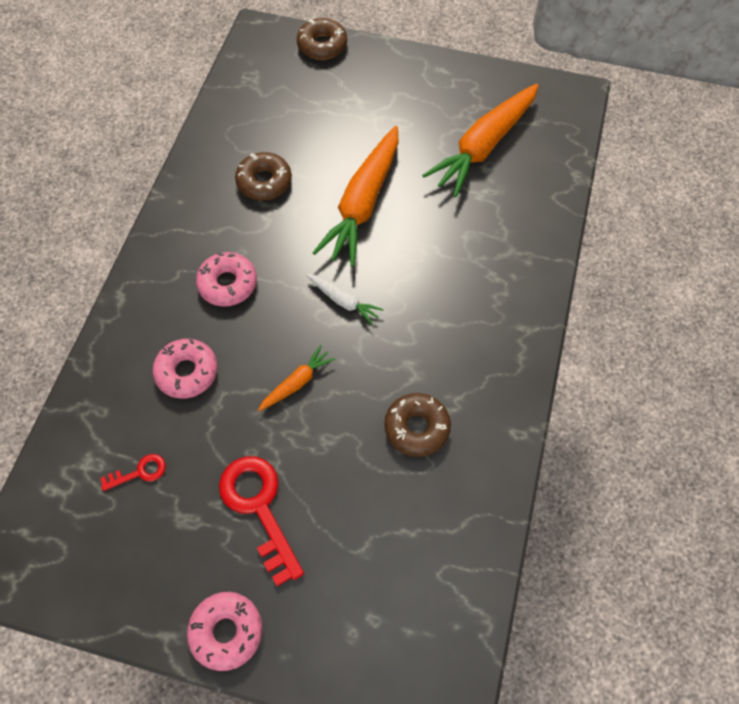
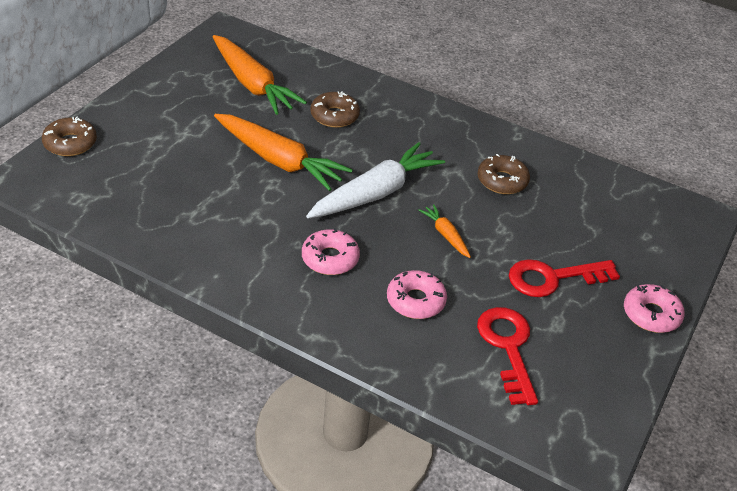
camera: 80 degrees left, 20 degrees down
(140, 472) = (508, 347): red key -> red key, size x2.04
(264, 182) = (222, 214): brown donut -> brown donut (334, 116)
(343, 301) = (375, 193): white carrot -> white carrot, size x2.13

